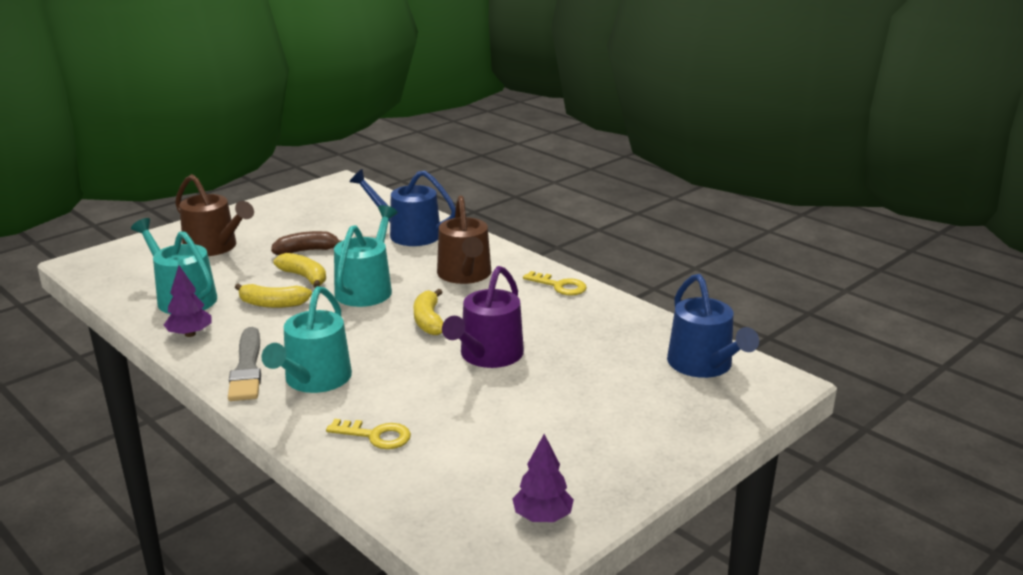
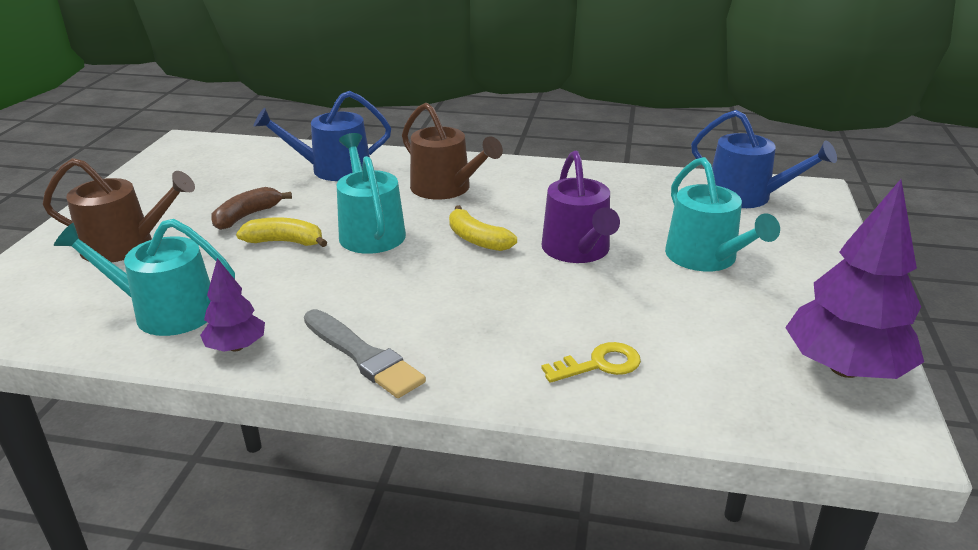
camera: 35 degrees left, 5 degrees up
(272, 304) = (289, 280): yellow banana -> none
(314, 380) = (454, 337): turquoise watering can -> turquoise watering can (706, 258)
(542, 517) = (844, 368): purple tree -> purple tree, size x1.92
(559, 286) = (542, 172): yellow key -> none

